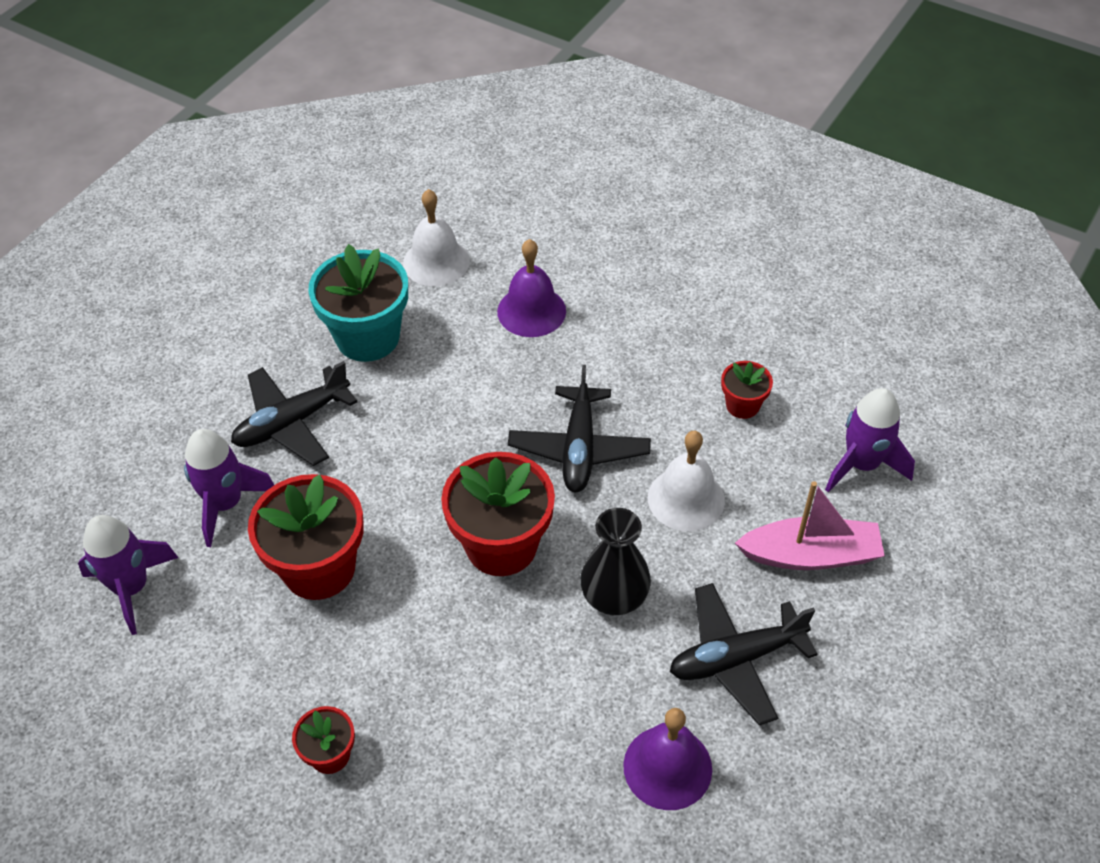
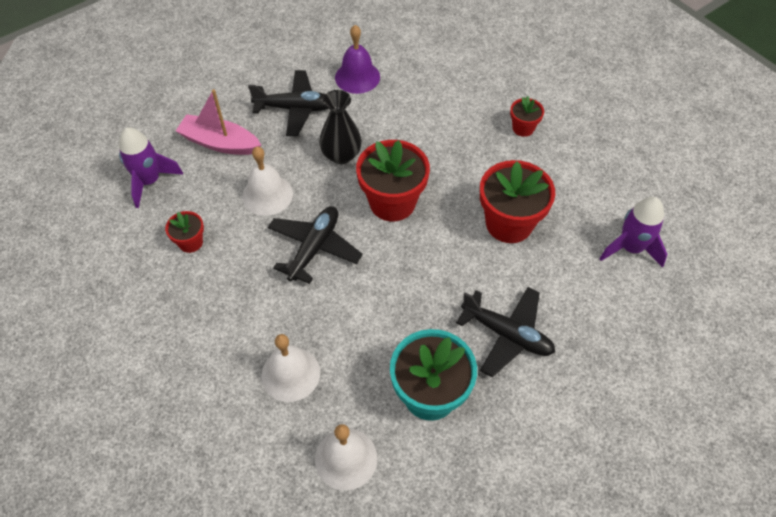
camera: 160 degrees left, 5 degrees up
(226, 504) = (564, 286): purple rocket -> none
(292, 423) = (507, 334): black plane -> black plane turned 45 degrees clockwise
(531, 311) = (290, 374): purple bell -> white bell

